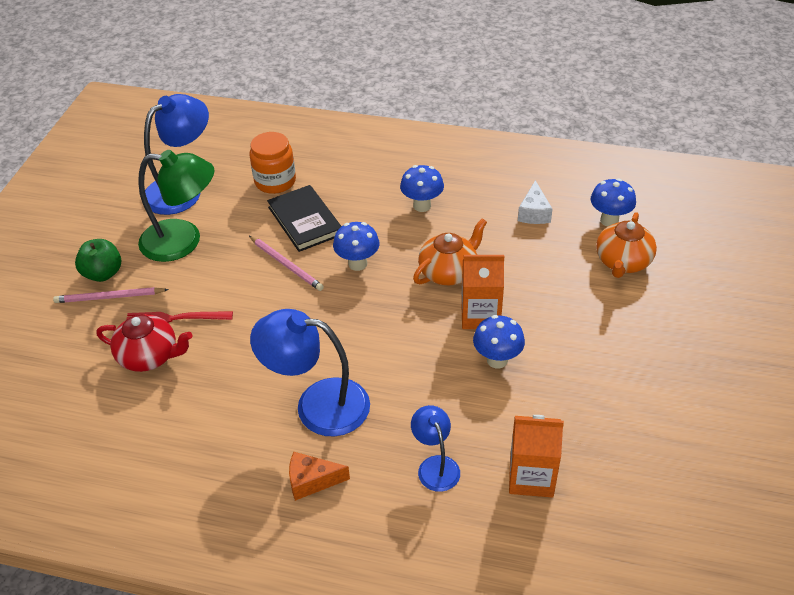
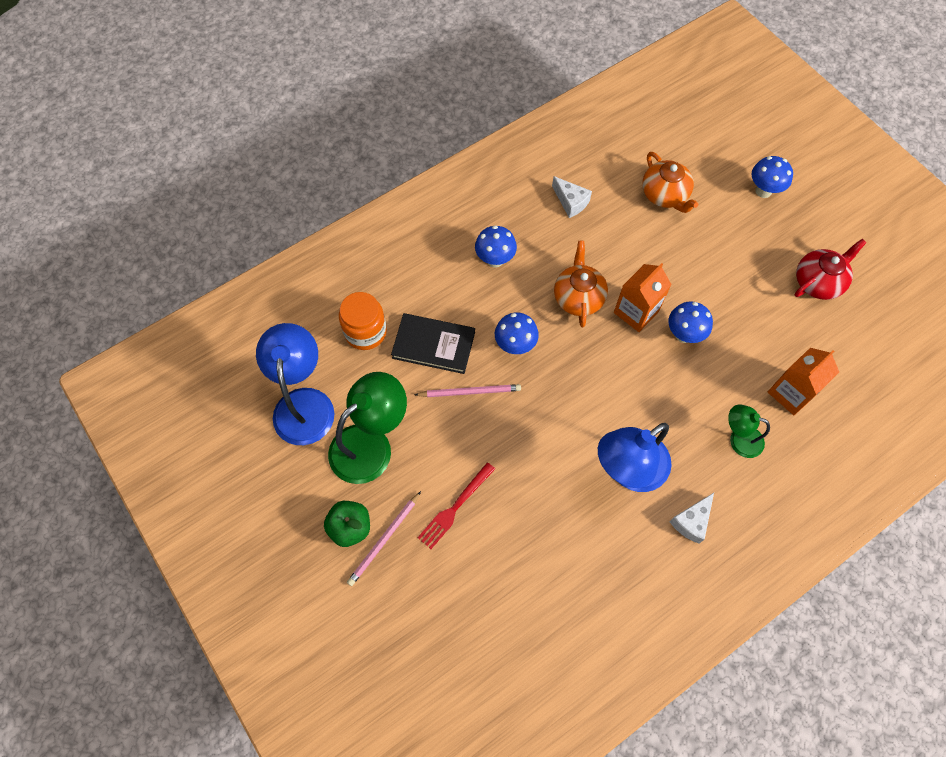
camera: 50 degrees left, 20 degrees up
(149, 356) = (479, 550): red teapot -> red teapot (818, 282)
(312, 481) = (691, 521): orange cheese -> white cheese
(435, 465) = (739, 439): blue lamp -> green lamp
(609, 220) = (620, 168): blue mushroom -> blue mushroom (763, 191)

